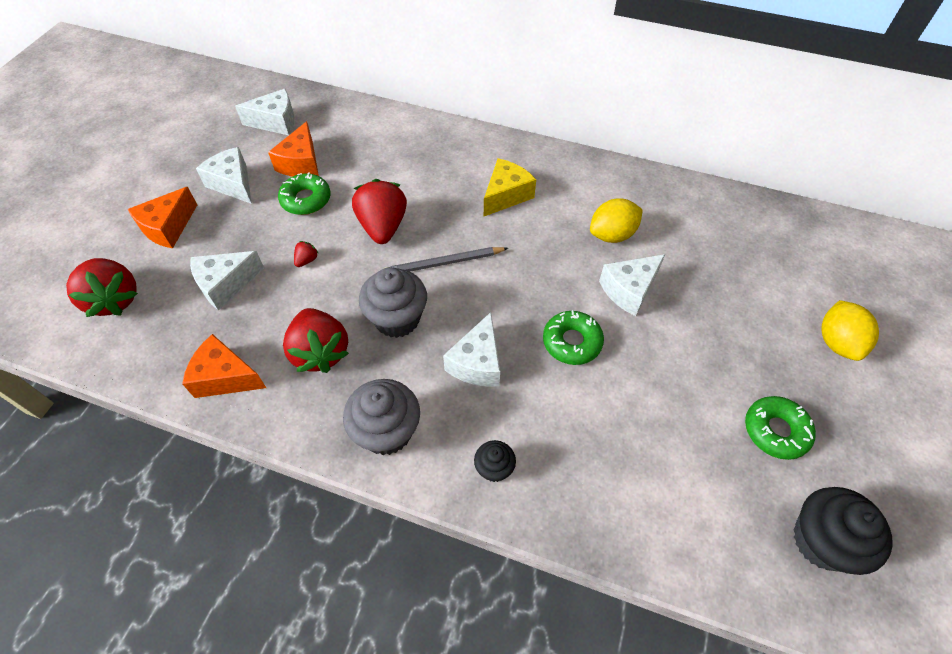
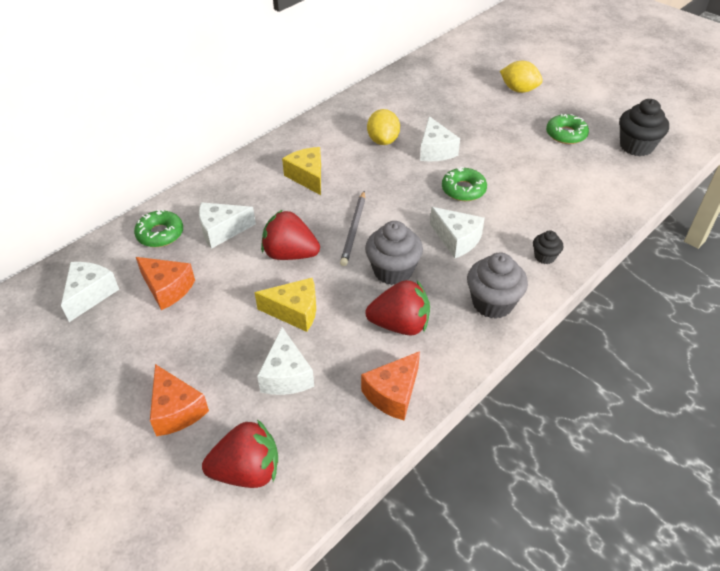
camera: 65 degrees left, 10 degrees down
(233, 184) = (154, 346): white cheese -> white cheese (222, 231)
(306, 199) = (219, 296): green donut -> green donut (160, 234)
(307, 260) = (295, 311): red strawberry -> yellow cheese

